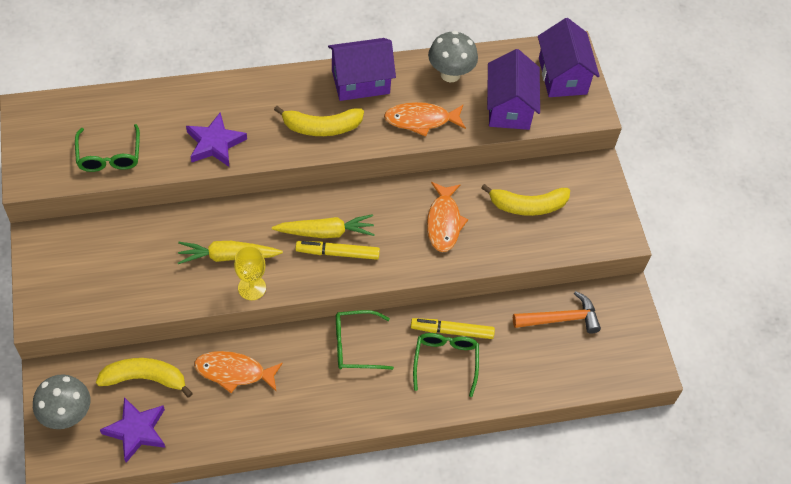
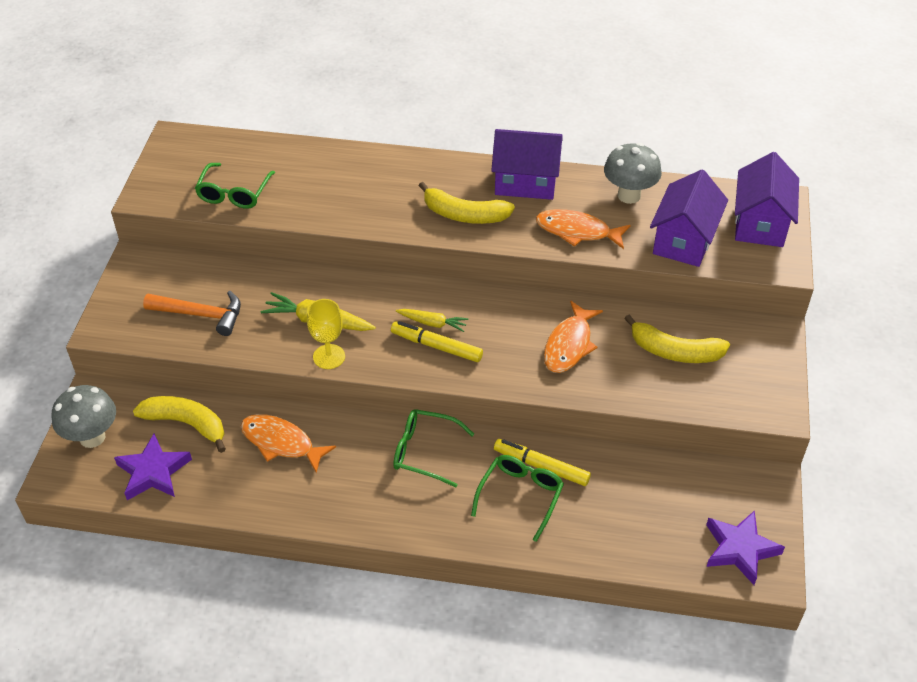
camera: 25 degrees right, 10 degrees down
(215, 143) = (345, 205): purple star -> purple star (740, 549)
(326, 232) = (432, 323): yellow carrot -> yellow carrot, size x0.63
(560, 319) = (677, 488): orange hammer -> orange hammer (201, 314)

